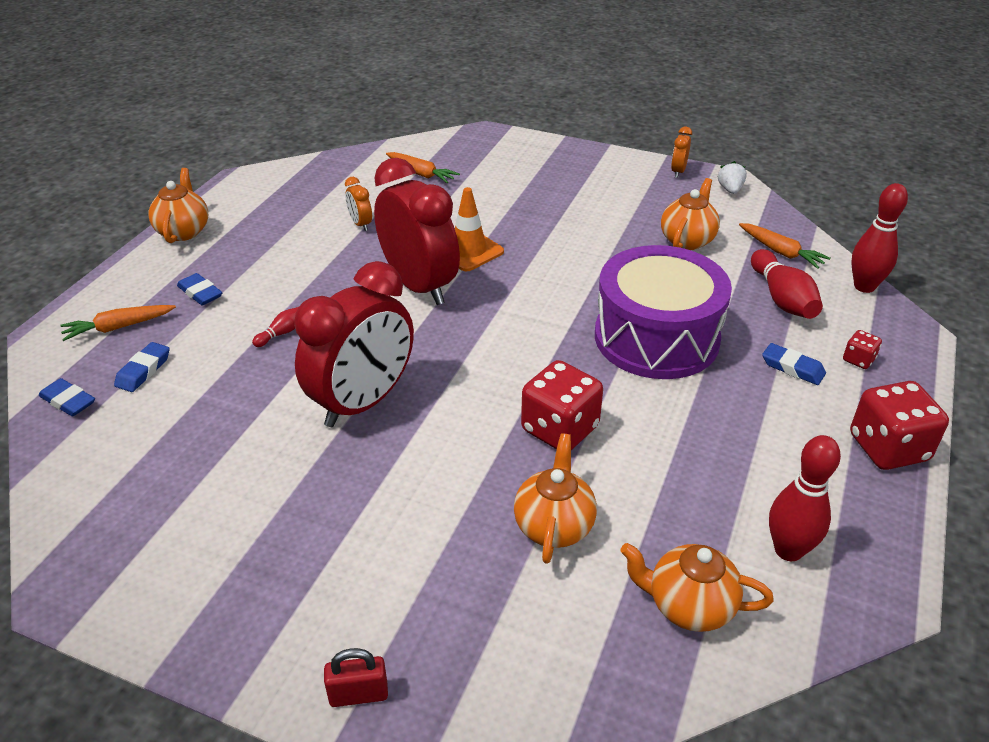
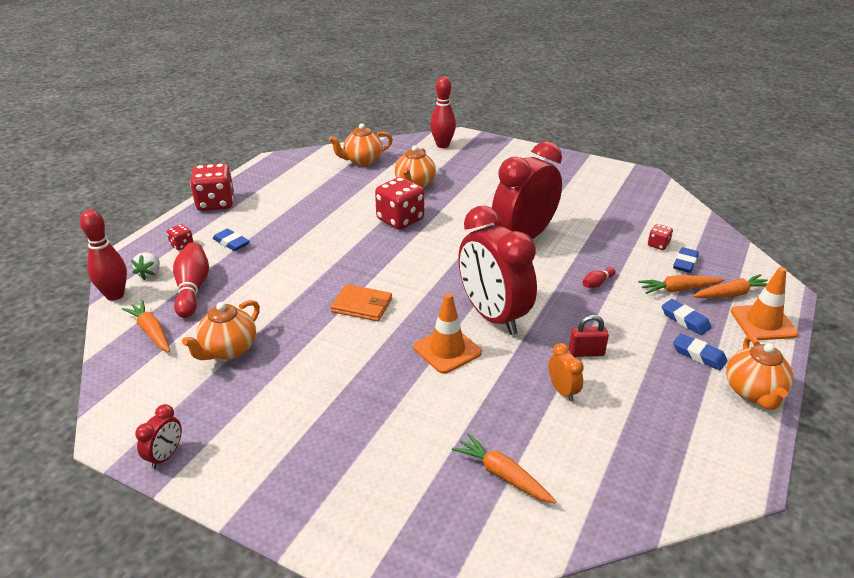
camera: 175 degrees left, 5 degrees down
(68, 401) = (721, 248): blue eraser -> blue eraser (698, 355)
(112, 295) = (763, 323): none -> orange traffic cone
(161, 401) = (658, 245): none -> red dice
(181, 330) = (678, 289): none -> orange carrot
(358, 694) = (503, 148): red padlock -> red padlock (586, 352)
(571, 290) = (362, 305): none -> orange wallet
(656, 337) = (312, 266): purple drum -> none
(678, 171) = (165, 456): orange clock -> red clock
(689, 606) = (362, 161): orange teapot -> orange teapot turned 135 degrees clockwise
(730, 190) = (128, 418): white strawberry -> white strawberry (150, 274)
(788, 550) = (305, 173): red bowling pin -> red bowling pin (442, 145)

